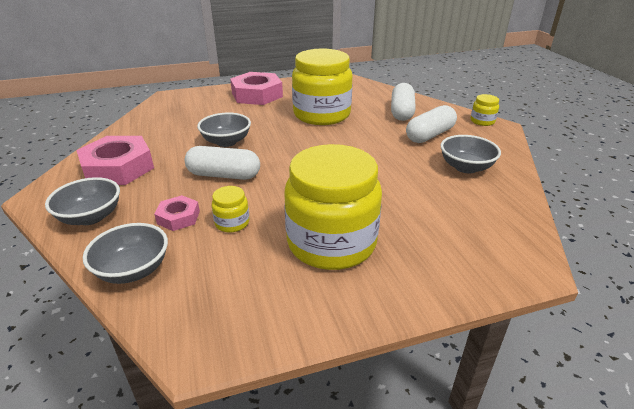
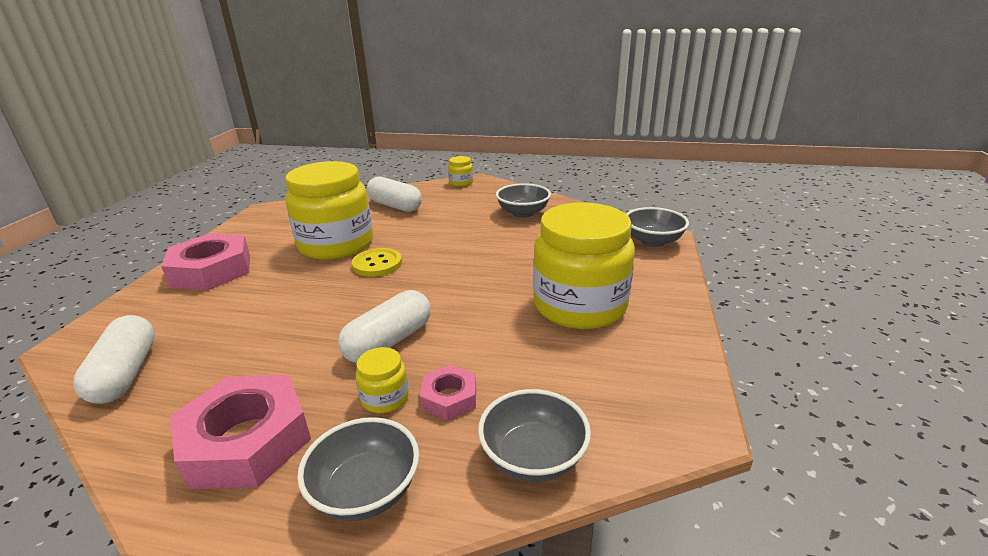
camera: 60 degrees left, 5 degrees down
(226, 142) = (307, 322): grey bowl -> grey bowl (653, 241)
(232, 223) = (498, 357): yellow jar -> yellow jar (385, 398)
(311, 137) = (377, 264): none -> yellow button
(430, 135) = (455, 209): white capsule -> white capsule (125, 374)

